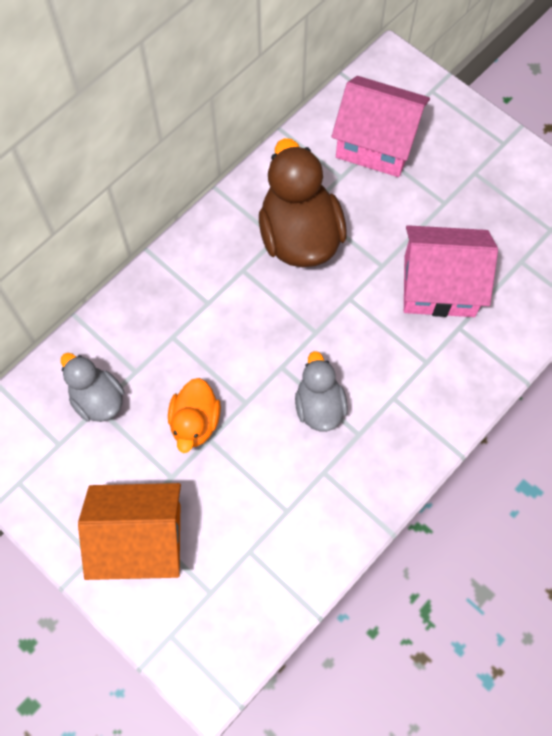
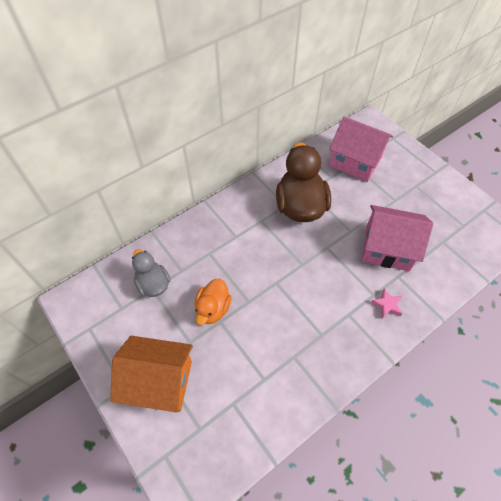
camera: 10 degrees right, 10 degrees down
(319, 406) = (297, 312): grey duck -> none
(447, 374) = (387, 305): none -> pink star

